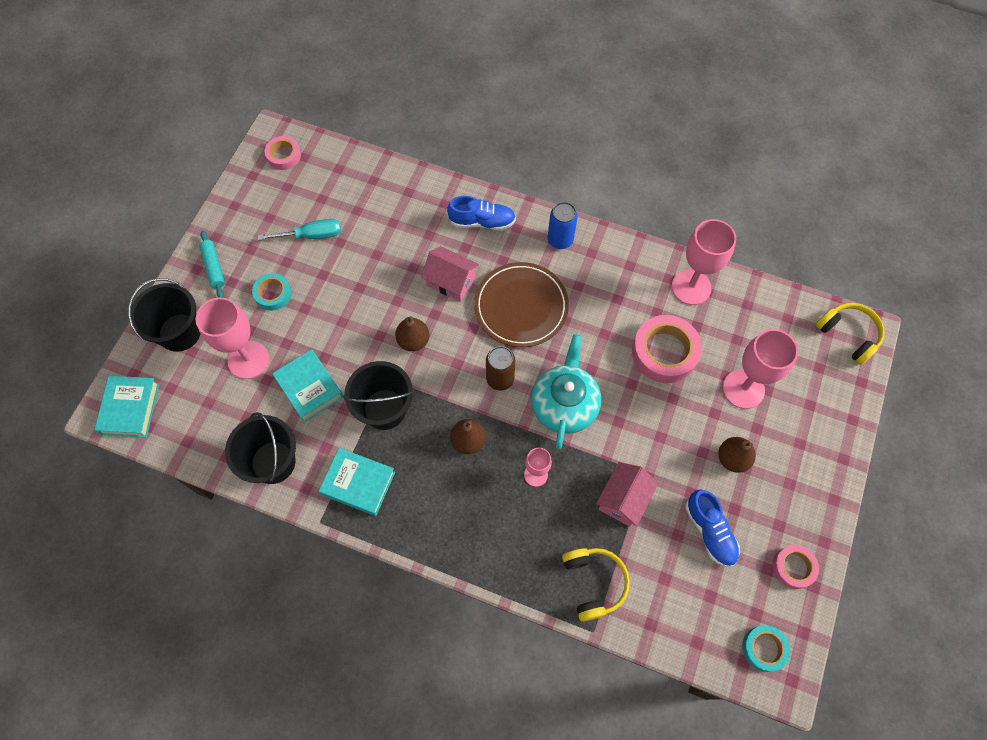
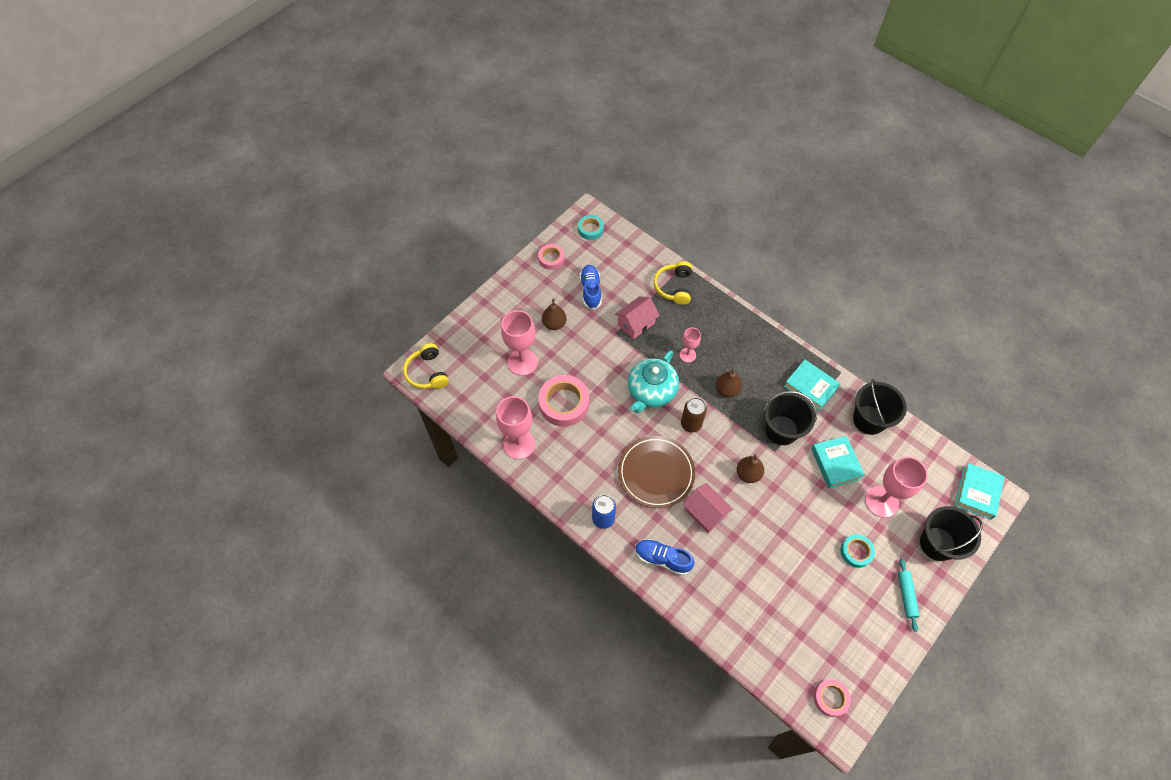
camera: 160 degrees left, 5 degrees down
(311, 235) = (815, 598): turquoise screwdriver -> none

